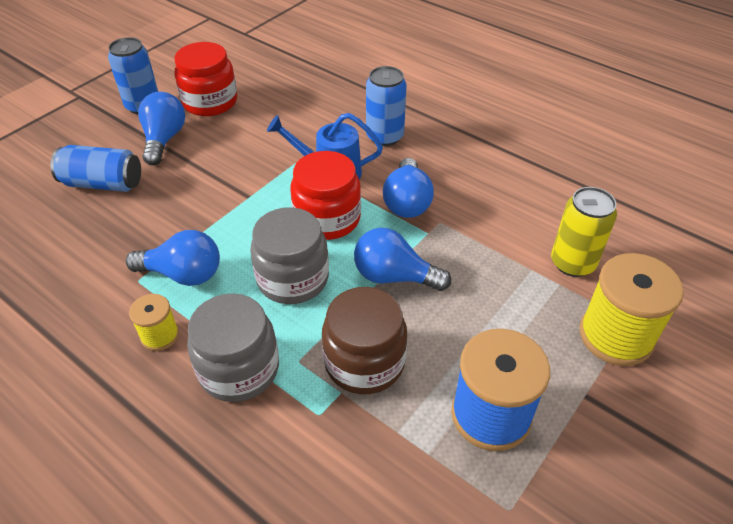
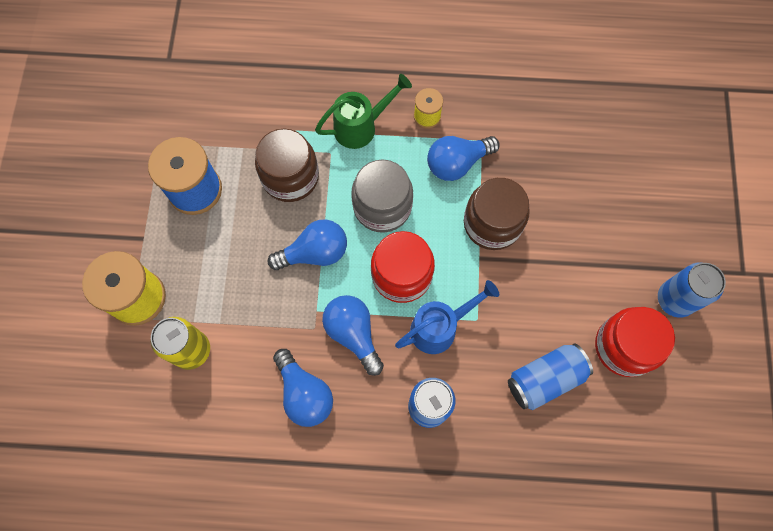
camera: 145 degrees right, 25 degrees up
(103, 183) = (599, 197): blue can -> blue can (545, 379)
(164, 139) = (609, 272): blue light bulb -> blue light bulb (304, 393)
(210, 212) = (492, 223): none -> brown jar
(239, 369) = (361, 127): grey jar -> green watering can

